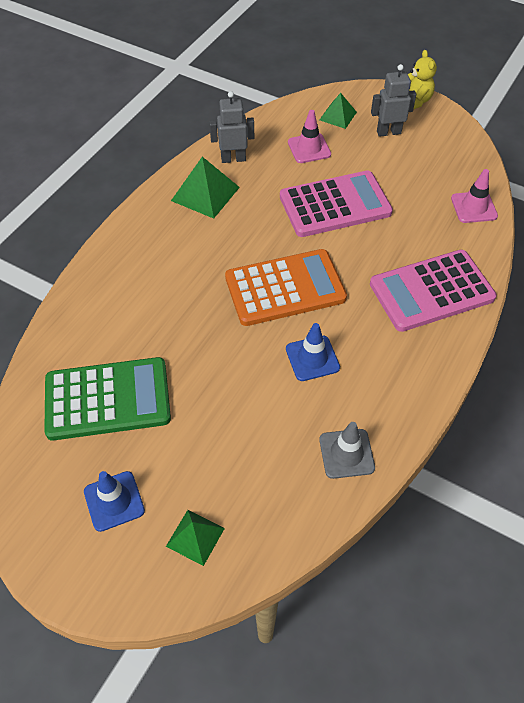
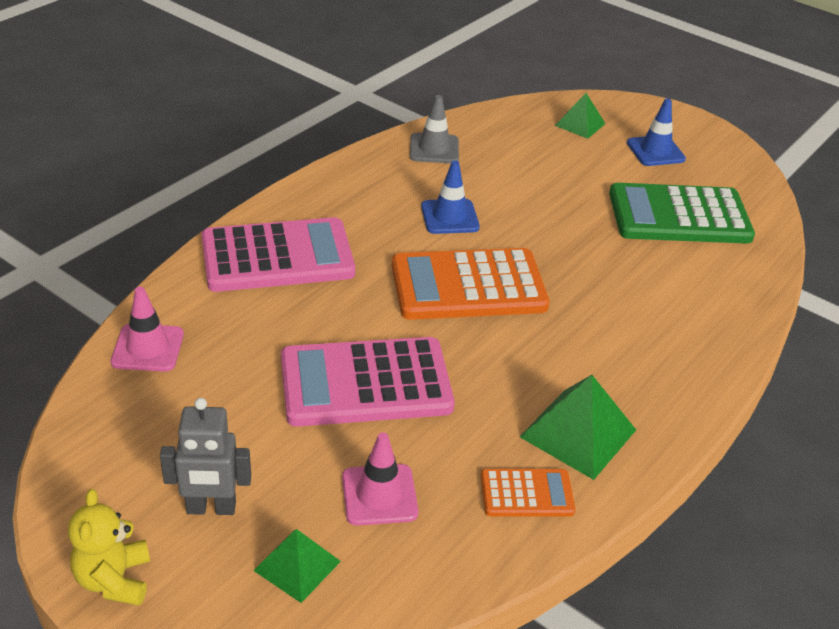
camera: 175 degrees left, 15 degrees down
(233, 159) = (527, 494): grey robot -> orange calculator

